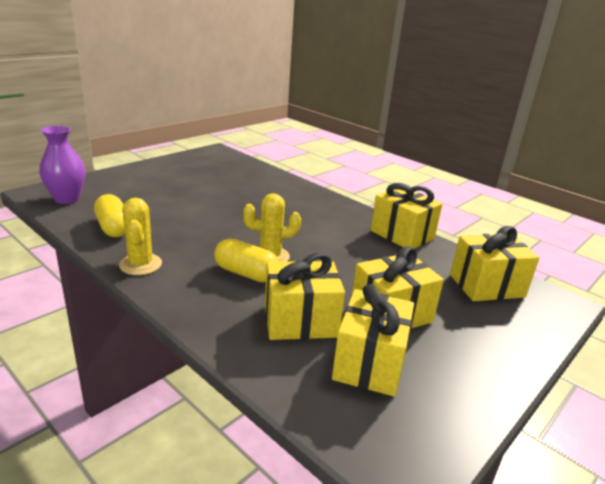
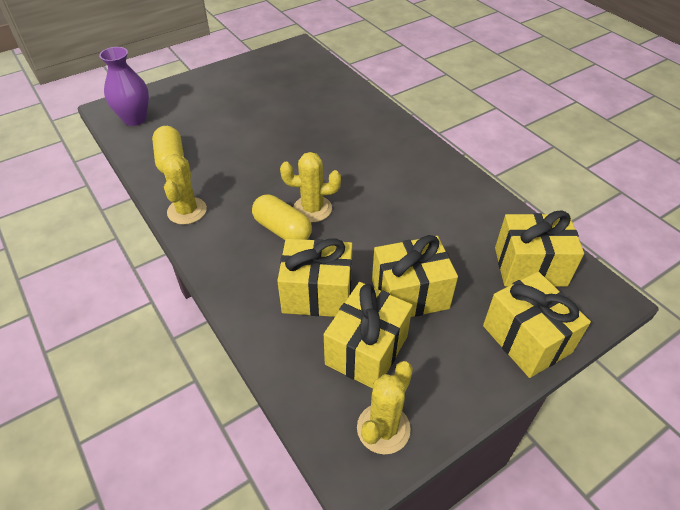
camera: 15 degrees right, 20 degrees up
(402, 235) = (464, 186): yellow gift -> yellow gift (526, 339)
(417, 431) = (383, 428): none -> yellow cactus

